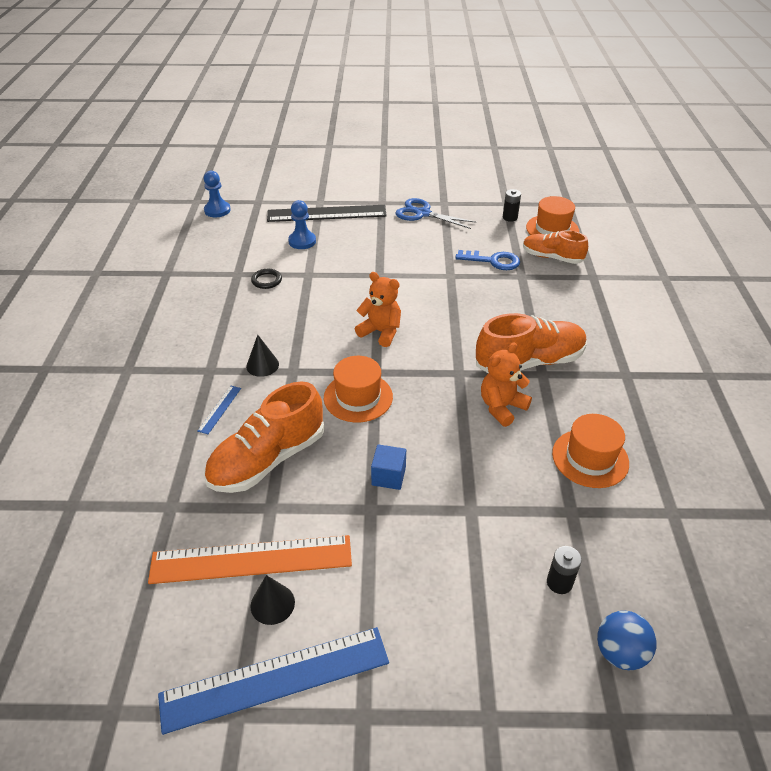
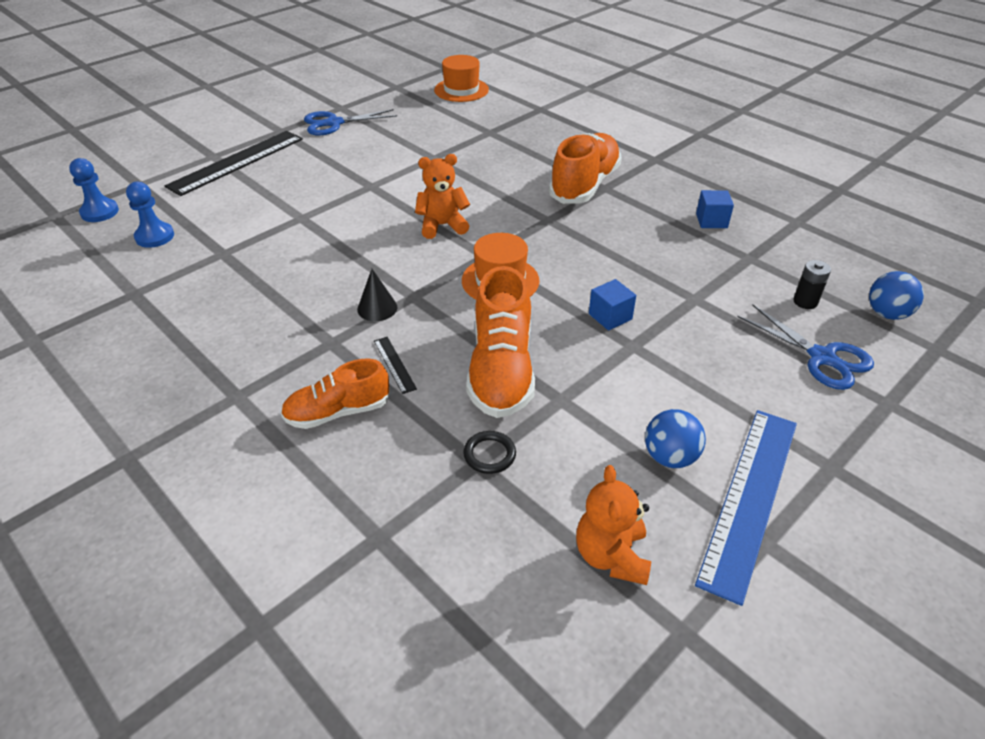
camera: 45 degrees left, 0 degrees up
(219, 409) = (394, 364): blue ruler -> black ruler
(251, 559) = (606, 443): orange ruler -> none
(266, 280) = (265, 243): black ring -> black ring (489, 454)
(272, 604) = (670, 457): black cone -> blue ball
(302, 241) = (249, 195): blue pawn -> blue pawn (155, 236)
(493, 261) = (451, 132): blue key -> none
(496, 635) = (822, 357): none -> blue scissors
(501, 407) = (612, 224): orange teddy bear -> orange teddy bear (611, 556)
(510, 217) = (415, 95): black battery -> none
(552, 257) = (491, 109): orange shoe -> orange shoe (338, 412)
(590, 458) = (711, 221): orange hat -> blue cube

